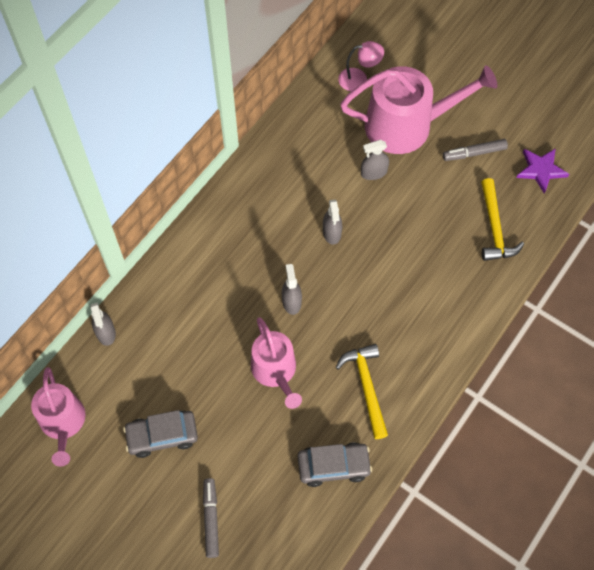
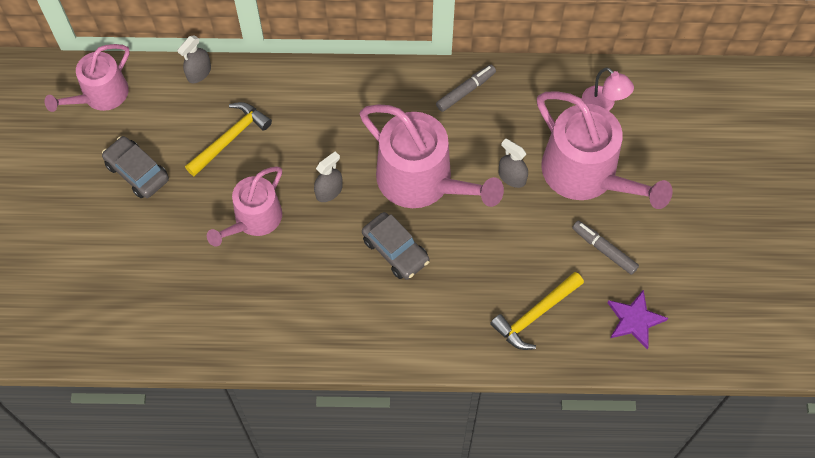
camera: 55 degrees right, 0 degrees up
(211, 519) = (90, 253): grey marker -> grey marker (465, 91)
(332, 232) = (422, 181): grey spray bottle -> pink watering can
(333, 466) = (198, 319): grey car -> grey car (395, 250)
(366, 387) = (290, 300): yellow hammer -> yellow hammer (230, 138)

